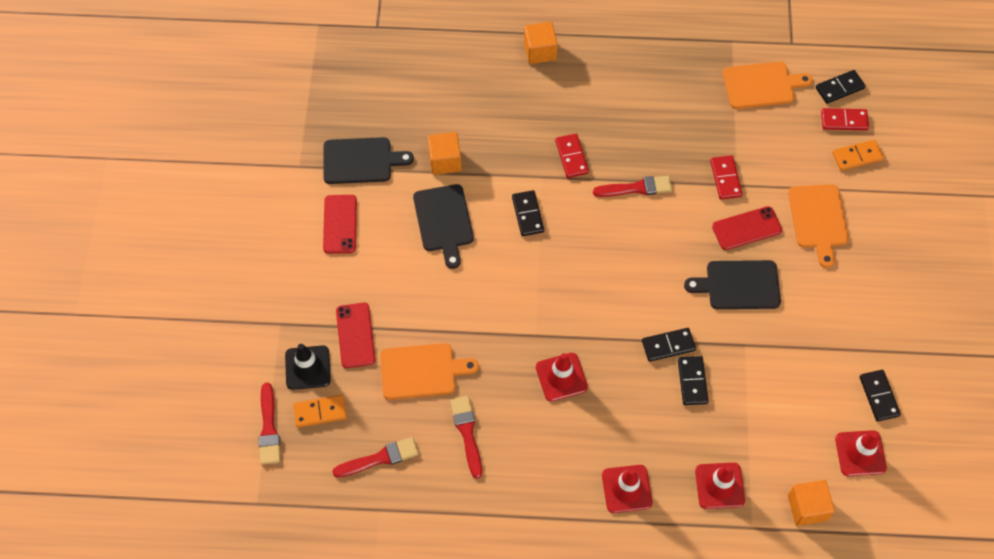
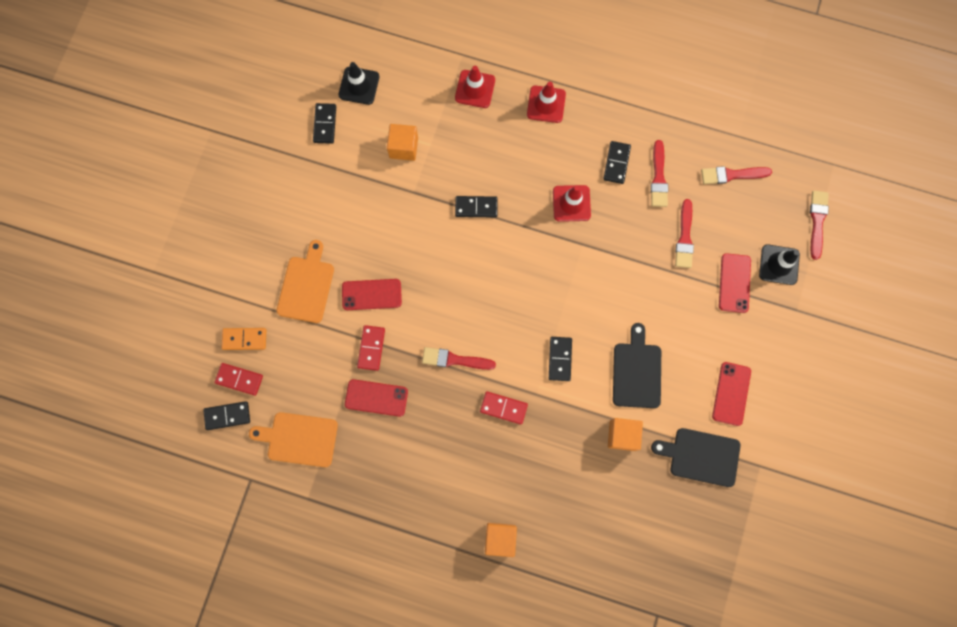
camera: 165 degrees left, 15 degrees up
(320, 412) = (774, 224): orange domino -> none
(421, 371) = (684, 237): orange cutting board -> red brush
(571, 157) = (503, 408): red domino -> red domino turned 75 degrees counterclockwise
(692, 381) = (467, 173): black domino -> black domino (616, 163)
(702, 136) = (376, 398): none -> red phone
(739, 285) = (398, 244): black cutting board -> none
(807, 508) = (416, 57): orange cube -> orange cube (403, 147)
(860, 453) = (359, 86): red traffic cone -> black traffic cone

